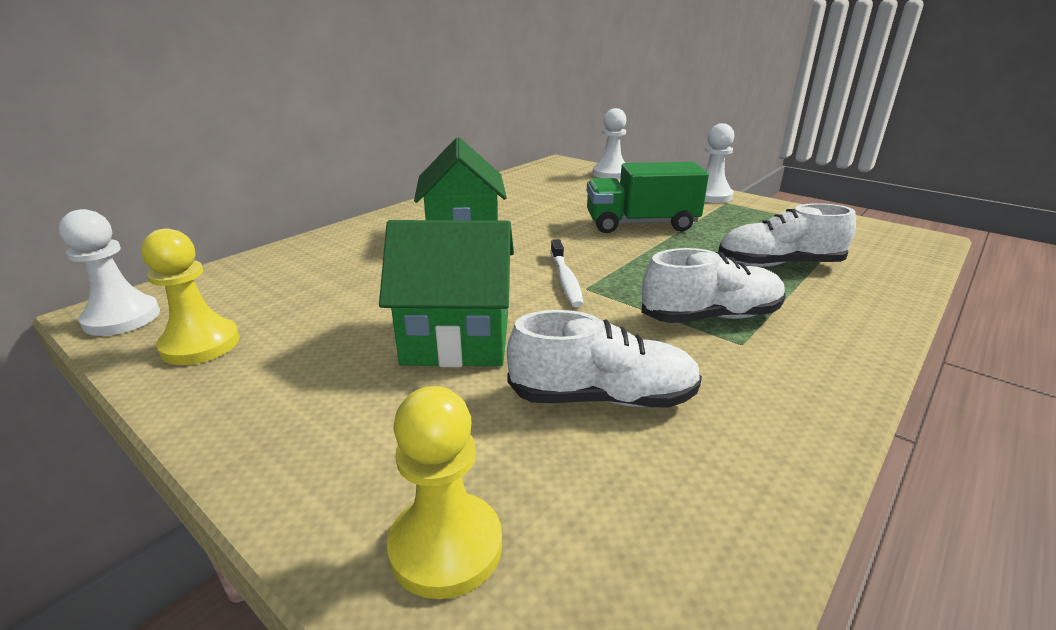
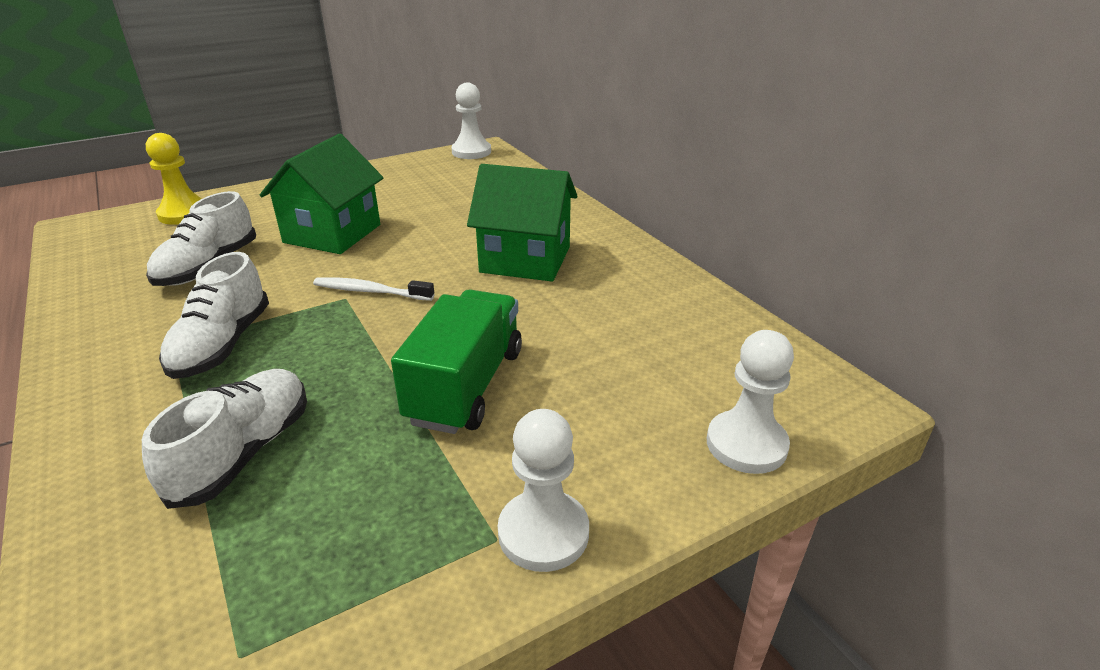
camera: 110 degrees right, 5 degrees up
(200, 344) = (415, 169): yellow pawn -> none

